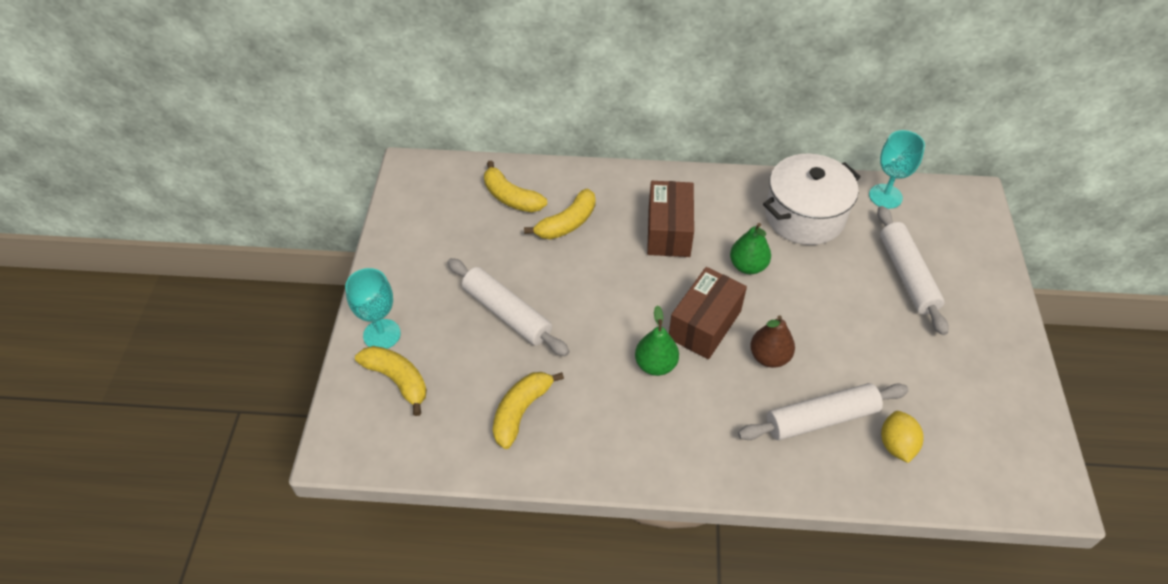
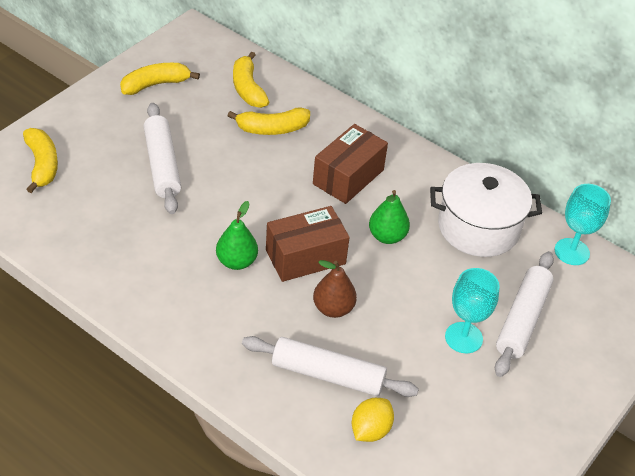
camera: 30 degrees right, 5 degrees down
(382, 334) = (61, 130): turquoise goblet -> turquoise goblet (463, 338)
(521, 411) = (105, 234): yellow banana -> yellow banana (155, 85)

